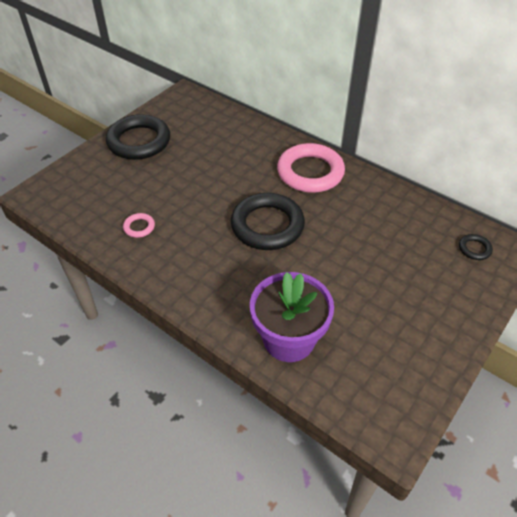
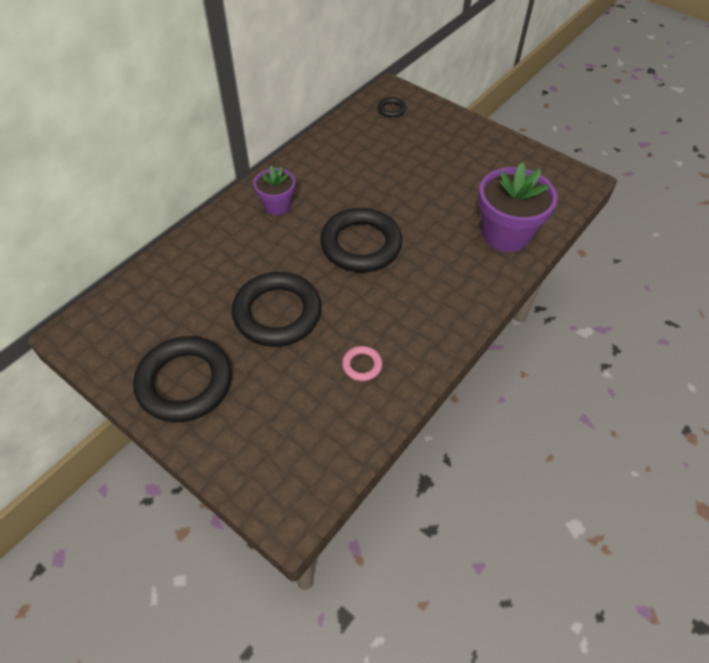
camera: 90 degrees left, 5 degrees up
(193, 179) = (277, 313): none -> black ring
(310, 172) = (277, 205): pink ring -> purple flower pot

